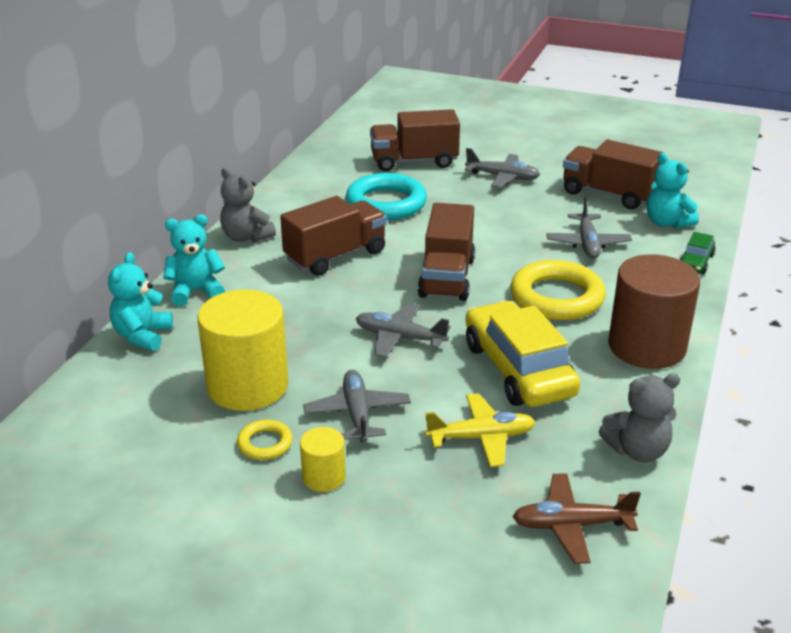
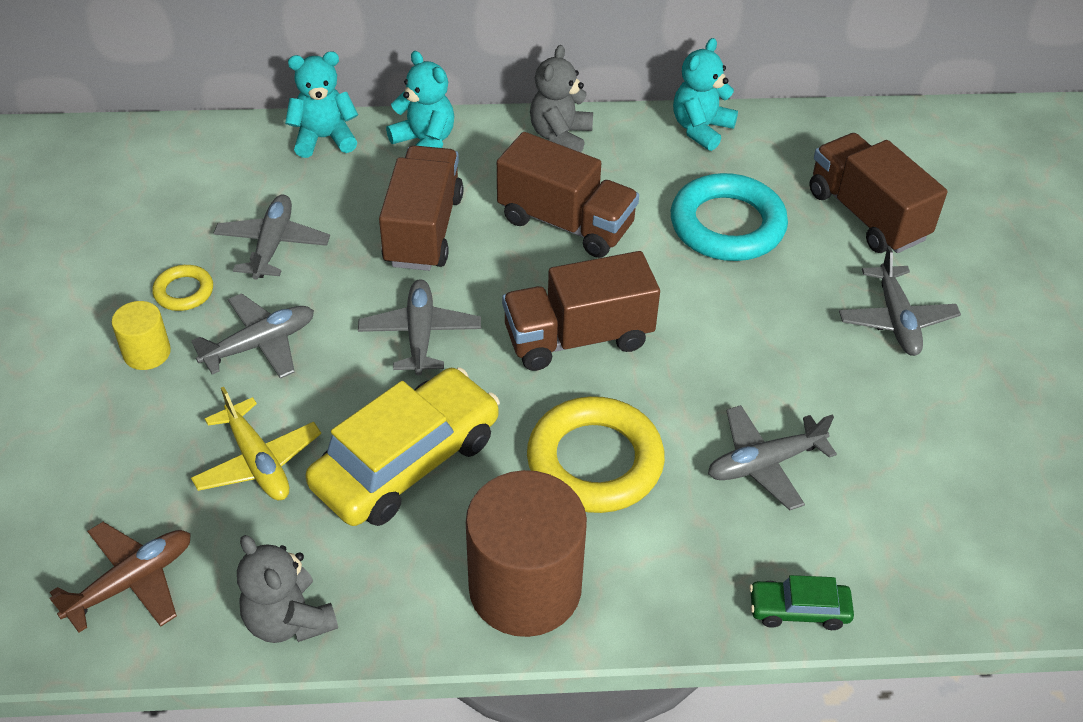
camera: 65 degrees right, 15 degrees up
(247, 386) = (273, 245): yellow cylinder -> grey plane
(571, 525) = (131, 582): brown plane -> brown plane turned 75 degrees clockwise
(608, 194) = (940, 456): brown truck -> brown truck (423, 230)
(667, 222) = (901, 550): turquoise teddy bear -> turquoise teddy bear (701, 129)

